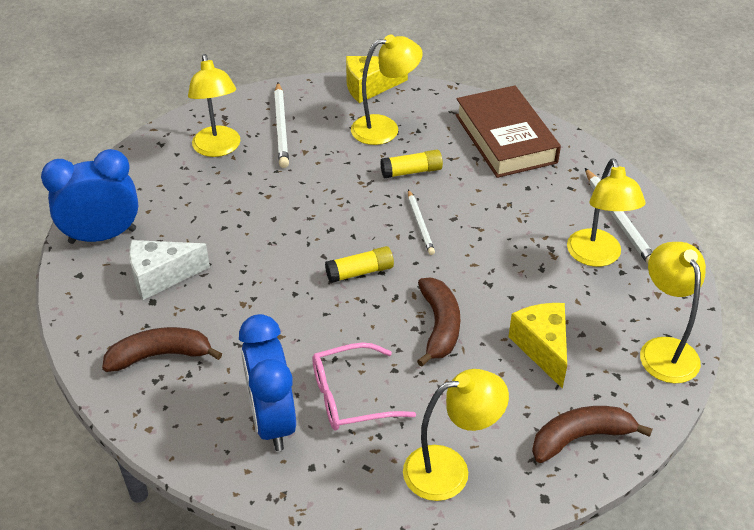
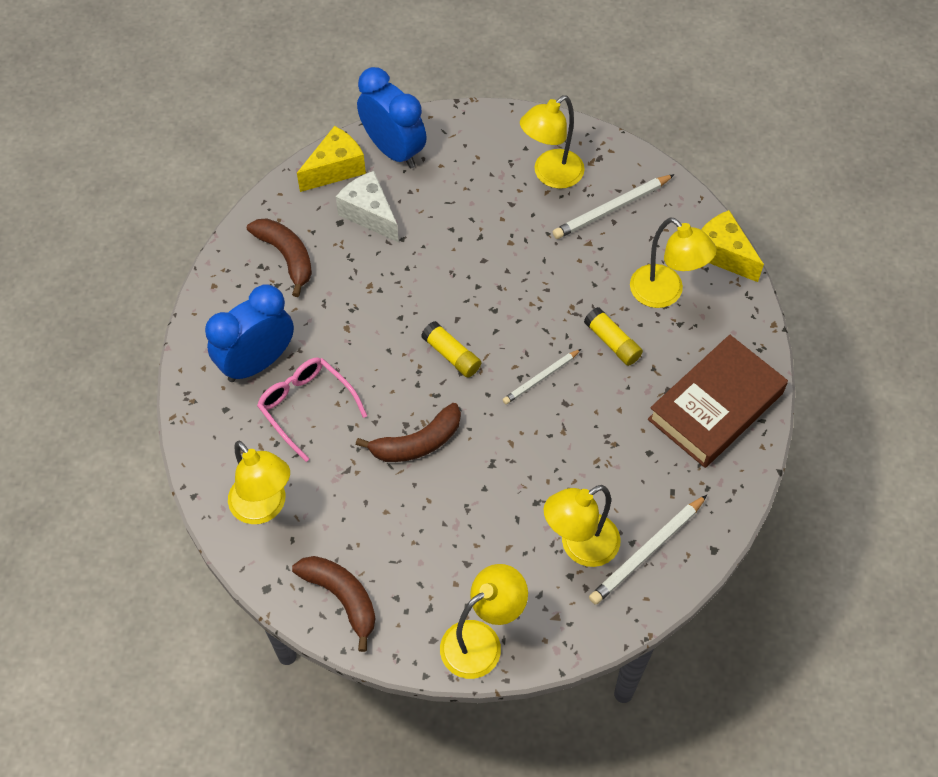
camera: 65 degrees right, 15 degrees up
(542, 348) = (432, 535): yellow cheese -> yellow cheese (335, 169)

